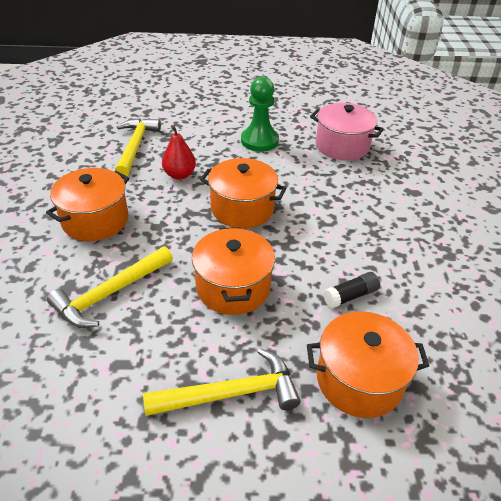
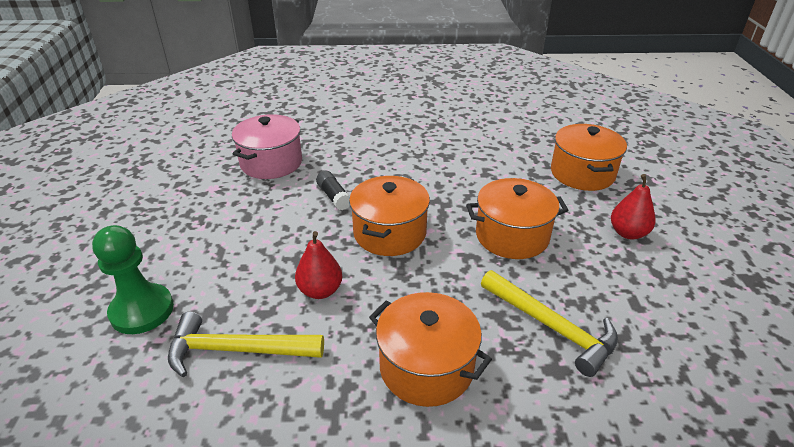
camera: 90 degrees left, 5 degrees down
(231, 393) = (628, 233): yellow hammer -> red pear
(259, 141) = (247, 222): green pawn -> green pawn (142, 310)
(350, 296) = (501, 172): black glue stick -> black glue stick (334, 197)

